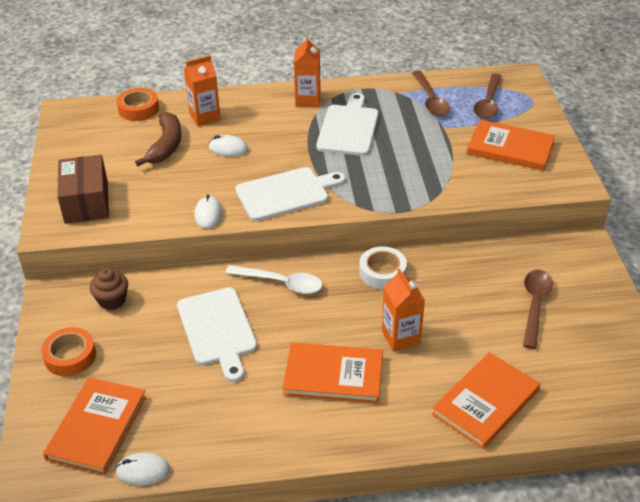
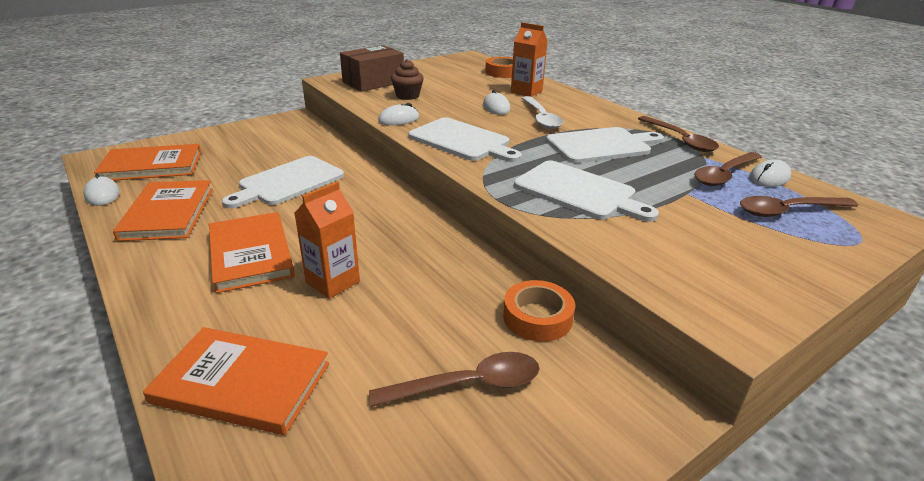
camera: 60 degrees right, 10 degrees down
(70, 356) = (229, 138): orange tape -> orange tape (537, 317)
(112, 300) = (299, 136): brown cupcake -> brown cupcake (407, 96)
(166, 145) = (470, 88): brown banana -> none
(281, 283) = (370, 194): white spoon -> white spoon (541, 118)
(308, 100) = (614, 120): orange carton -> none
(367, 89) = (680, 140): none -> brown spoon
(382, 272) = (432, 244): white tape -> none
(411, 171) = (578, 192): none -> white cutting board
(446, 85) = (769, 177): none -> white mouse
(510, 148) = (724, 247): orange book -> orange book (168, 213)

